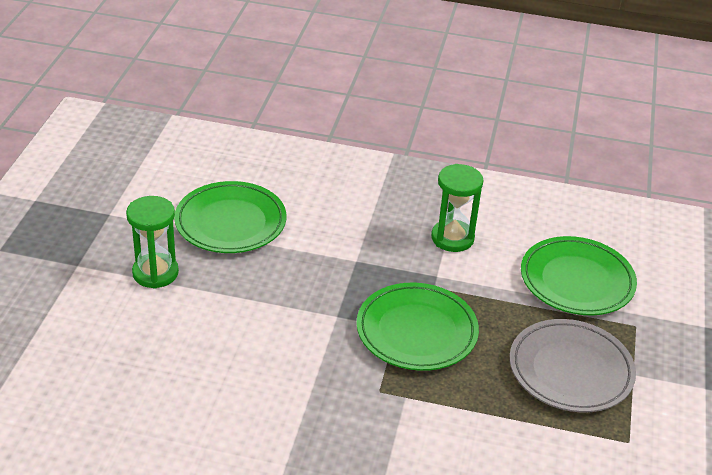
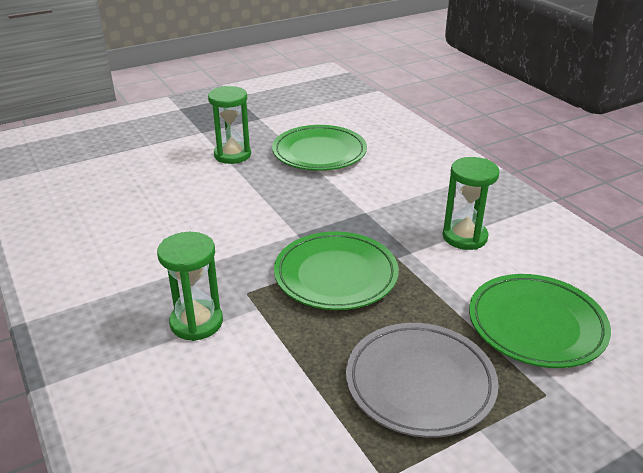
camera: 50 degrees right, 5 degrees down
(383, 439) = (196, 322): none -> green hourglass

